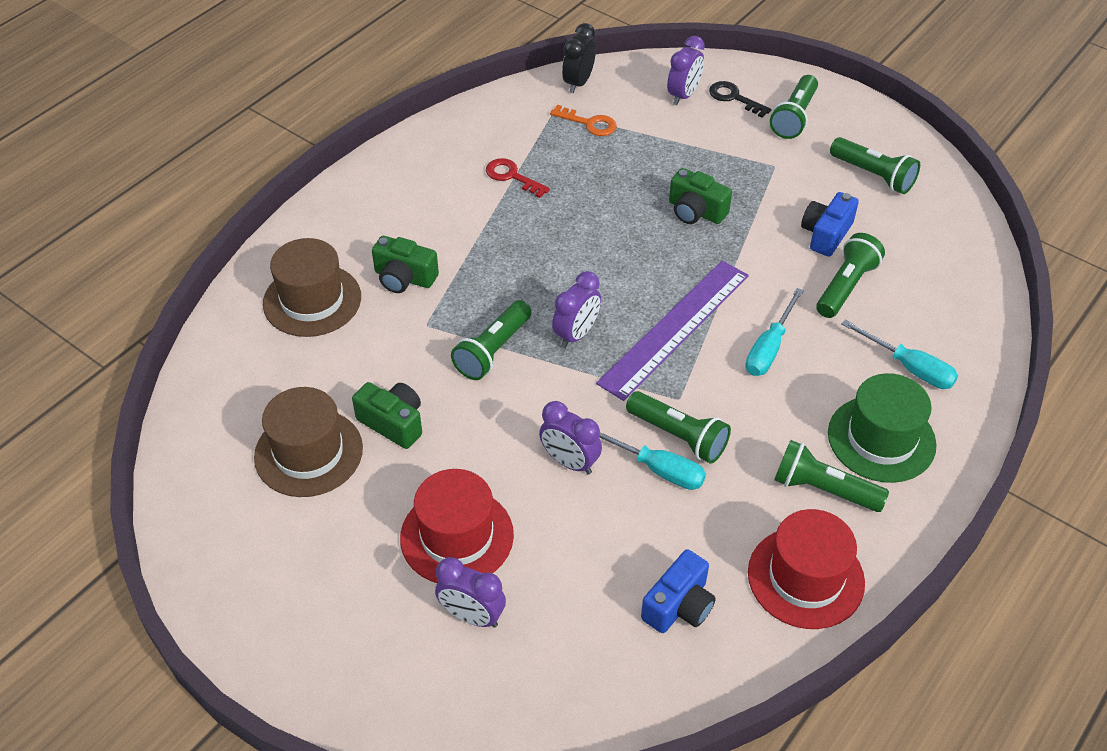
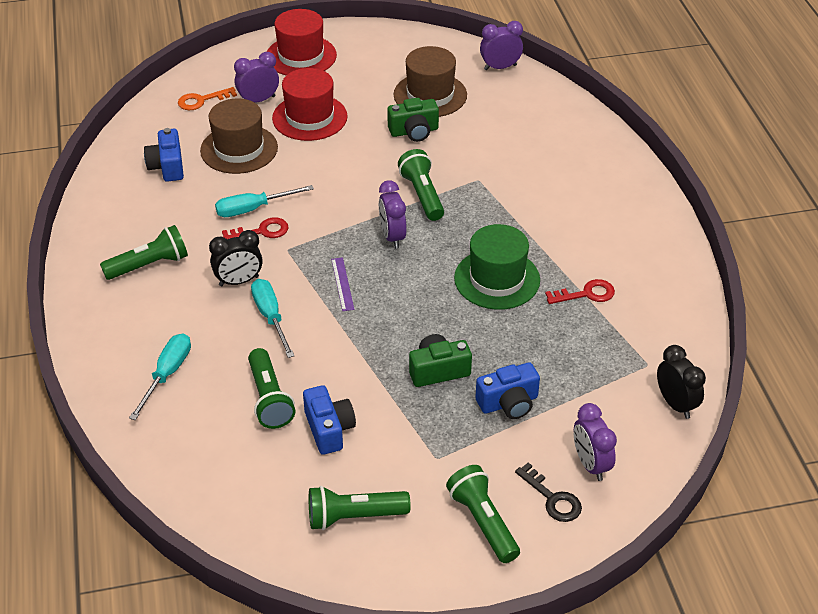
camera: 130 degrees right, 5 degrees down
(312, 300) = (554, 145): brown hat -> brown hat (239, 149)
(404, 278) = (532, 190): green camera -> none
(570, 462) = (302, 179): purple clock -> purple clock (500, 67)
(589, 123) = (610, 376): orange key -> orange key (202, 100)
(675, 328) = (342, 284): purple ruler -> purple ruler, size x0.41
(679, 158) = (508, 403): none -> blue camera
(679, 436) = (261, 231): green flashlight -> red key
(734, 98) = (552, 498): black key -> black key turned 60 degrees clockwise
(758, 402) = (239, 281): none -> black clock
(805, 577) = (115, 220): red hat -> red hat (301, 56)
(881, 439) = (142, 316): green hat -> green hat (497, 279)
(909, 367) = (167, 374): turquoise screwdriver -> turquoise screwdriver turned 120 degrees clockwise

